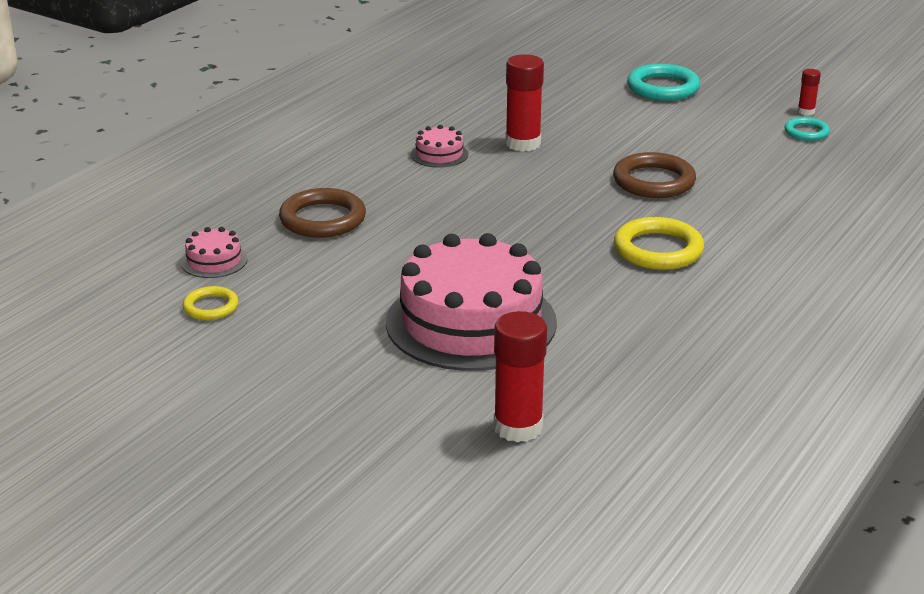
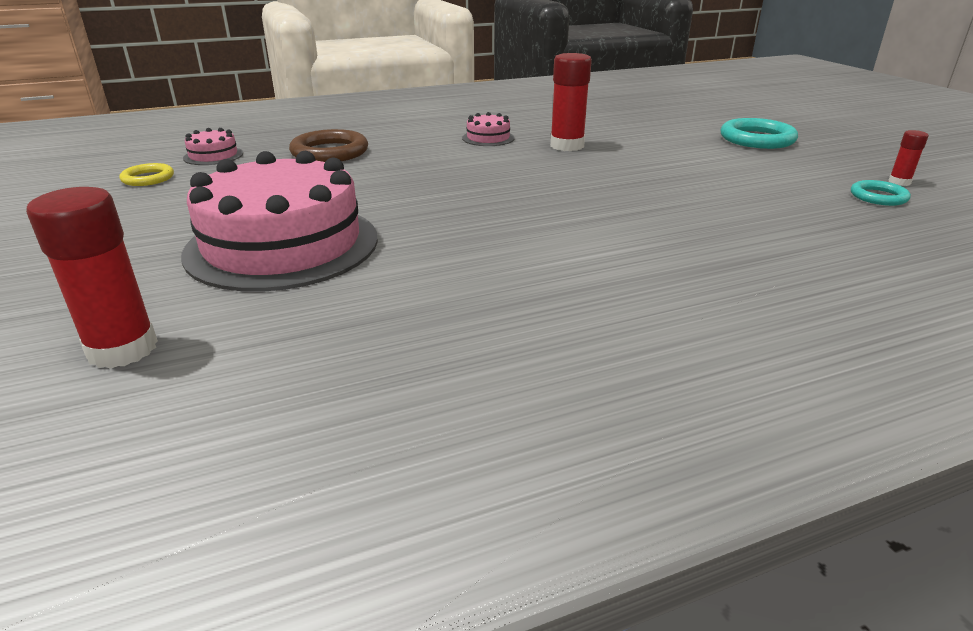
camera: 35 degrees right, 0 degrees up
(654, 181) = (644, 194): brown ring -> none
(658, 250) = (557, 244): yellow ring -> none

